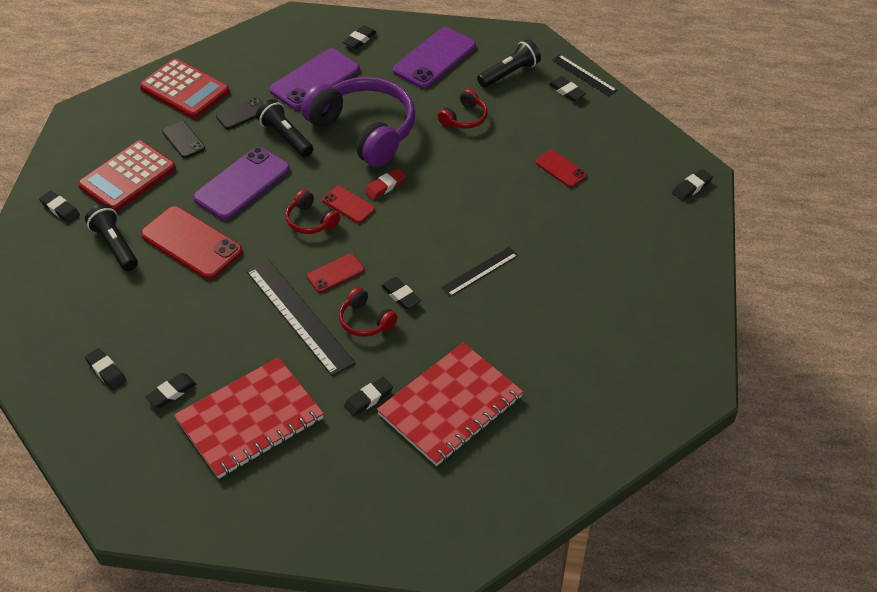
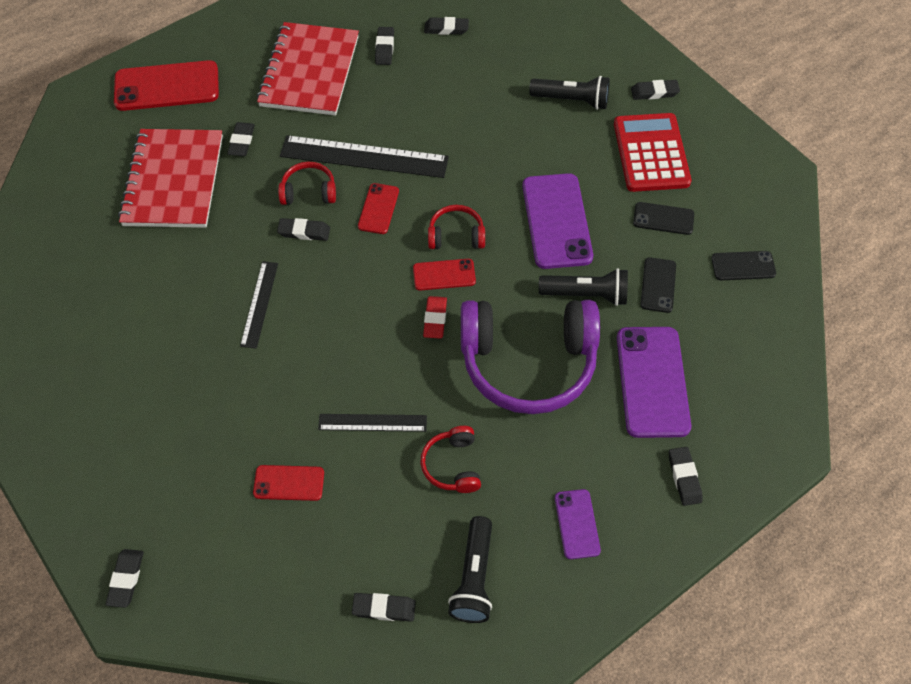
camera: 135 degrees right, 10 degrees up
(184, 90) = (743, 266): red calculator -> black phone
(191, 243) = (521, 145): red phone -> red phone (167, 86)
(434, 58) = (577, 524): purple phone -> purple phone, size x0.53
(584, 75) = (388, 657): black ruler -> black ruler (372, 423)

